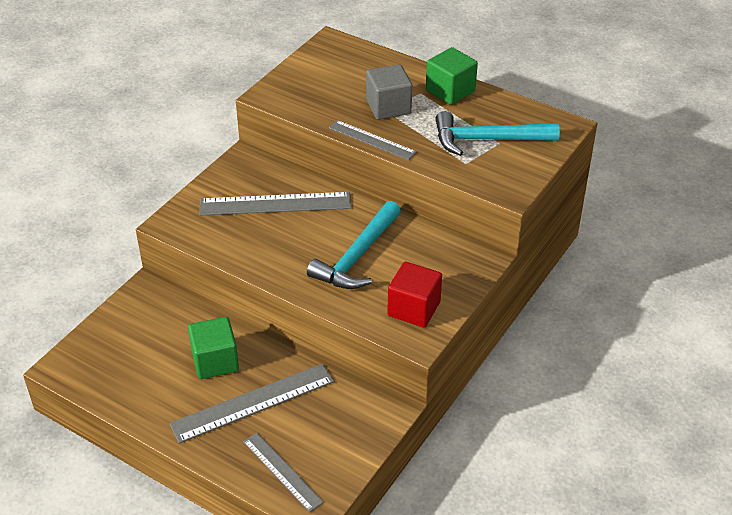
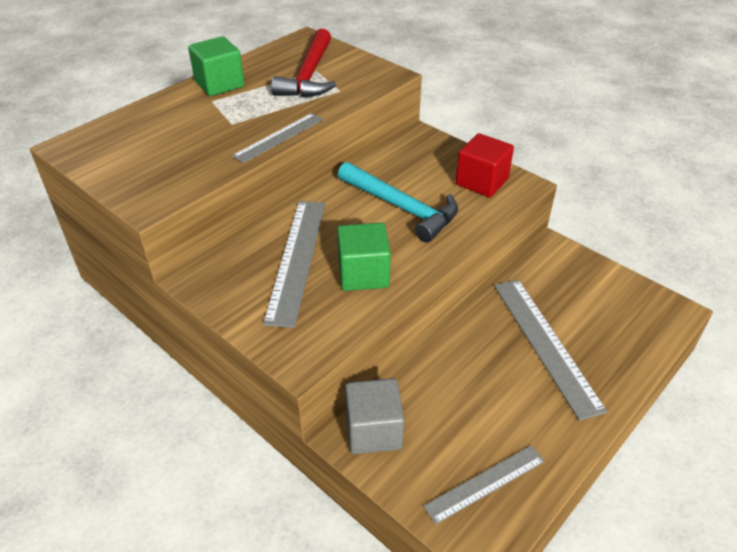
camera: 80 degrees left, 0 degrees up
(215, 361) = (483, 372): green cube -> green cube (363, 274)
(282, 471) = (634, 328): grey ruler -> grey ruler (485, 483)
(388, 107) = (225, 121): grey cube -> grey cube (373, 431)
(487, 140) = (309, 75): turquoise hammer -> red hammer

